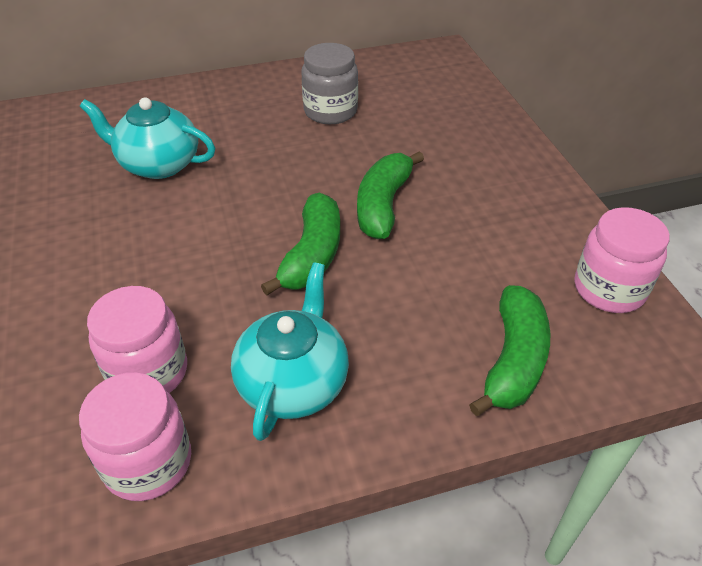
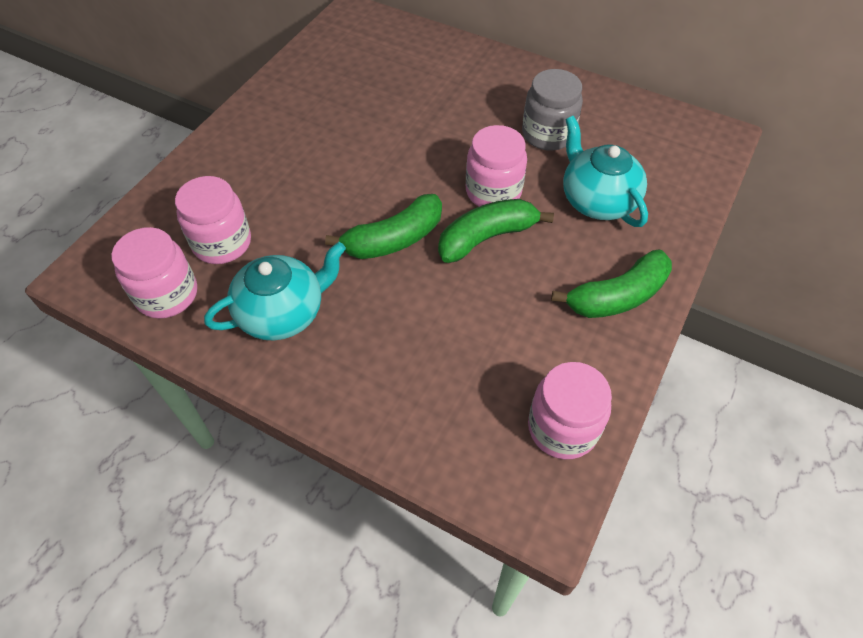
camera: 45 degrees right, 10 degrees up
(158, 164) = (381, 103): turquoise teapot -> turquoise teapot (597, 200)
(344, 172) = (493, 192): none -> pink jar
(513, 361) = (423, 414): green banana -> green banana (617, 296)

